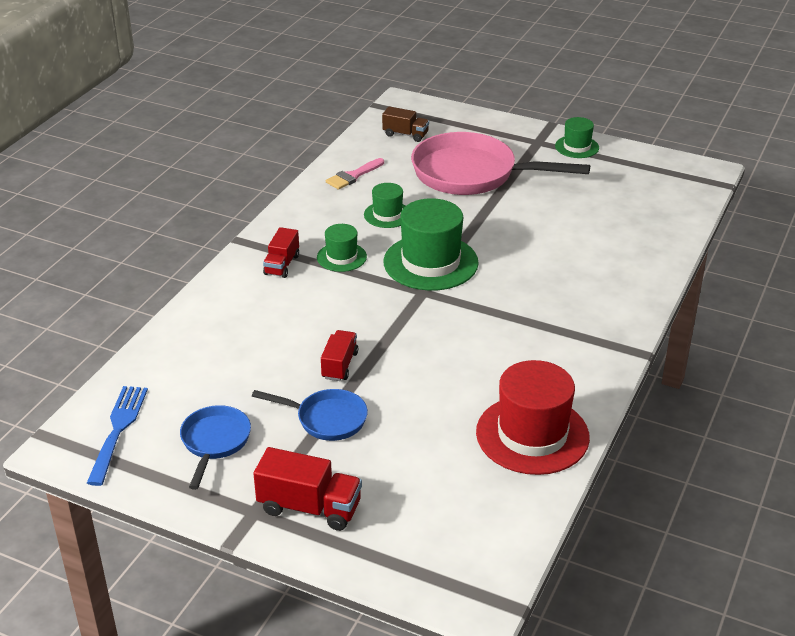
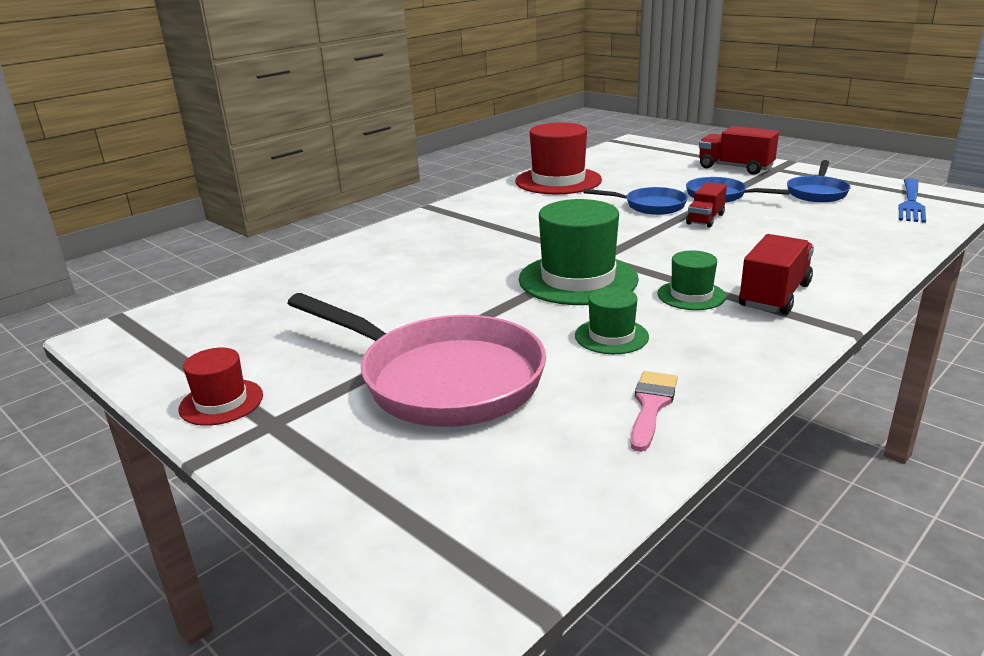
camera: 160 degrees left, 10 degrees down
(282, 265) = (774, 296): red truck -> red truck, size x1.53
(353, 176) = (651, 405): pink brush -> pink brush turned 45 degrees counterclockwise
(401, 385) = (650, 206): none -> blue pan
(405, 134) = (509, 486): brown truck -> none
(577, 147) = (221, 402): green hat -> red hat

